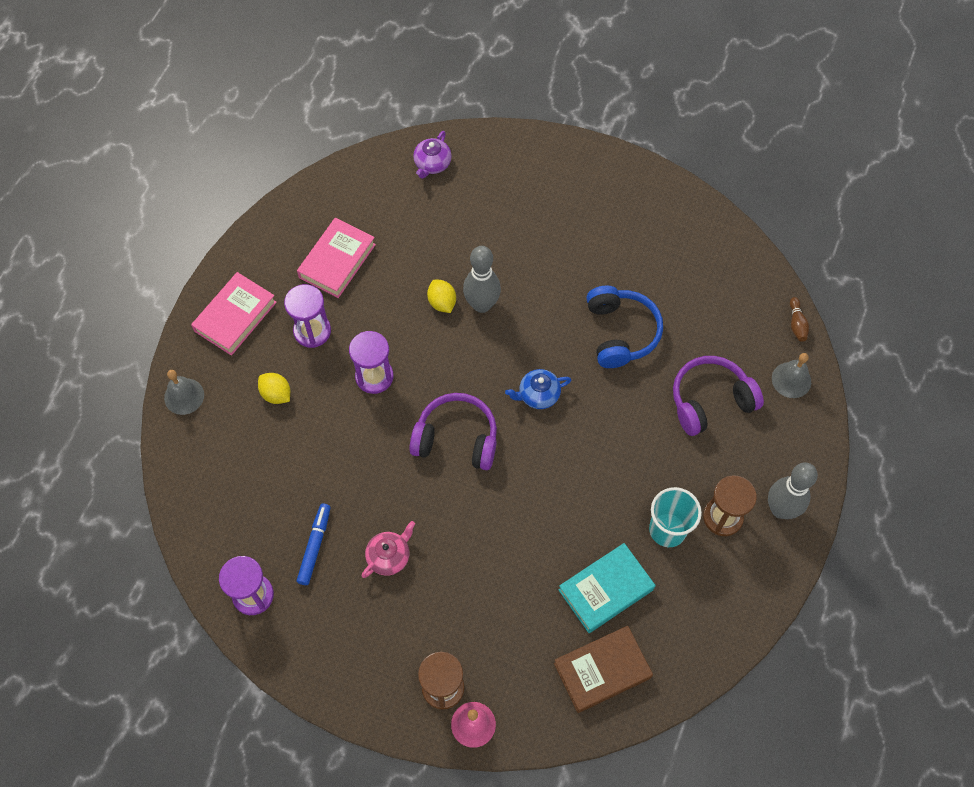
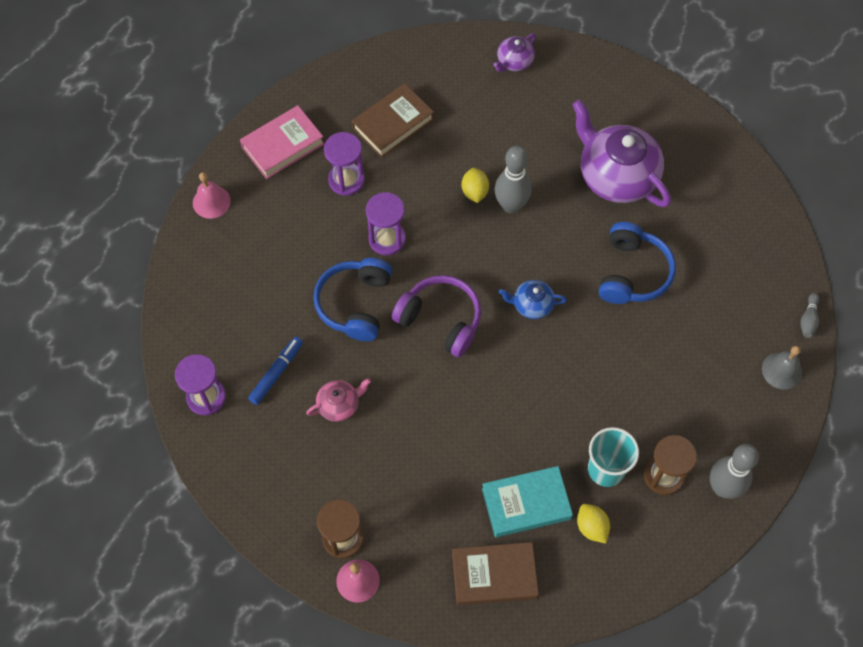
camera: 20 degrees right, 0 degrees up
(184, 396) = (211, 202): grey bell -> pink bell
(276, 394) = (293, 226): yellow lemon -> yellow lemon (591, 527)
(337, 261) = (393, 124): pink book -> brown book
(367, 451) = (355, 304): none -> blue headphones
(570, 244) = (616, 176): none -> purple teapot
(710, 400) = (694, 364): purple headphones -> none
(796, 324) = (808, 319): brown bowling pin -> grey bowling pin

